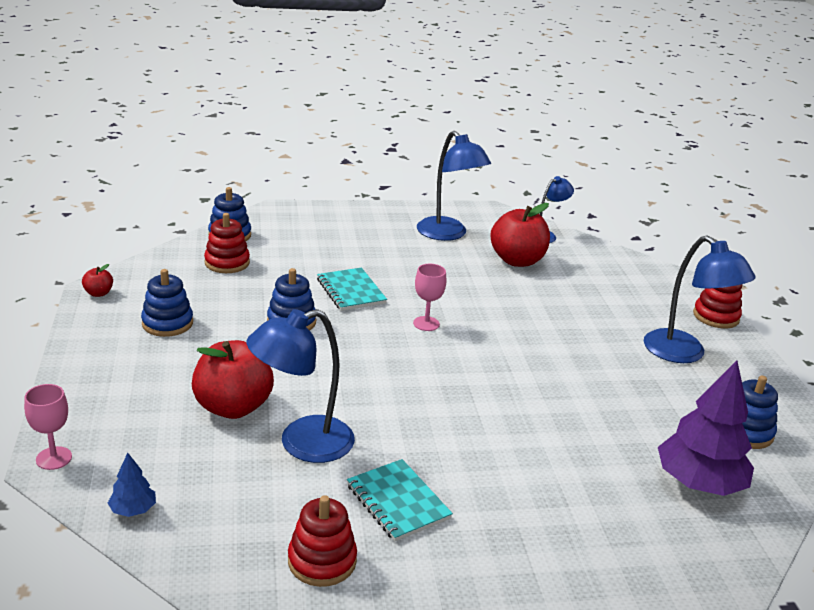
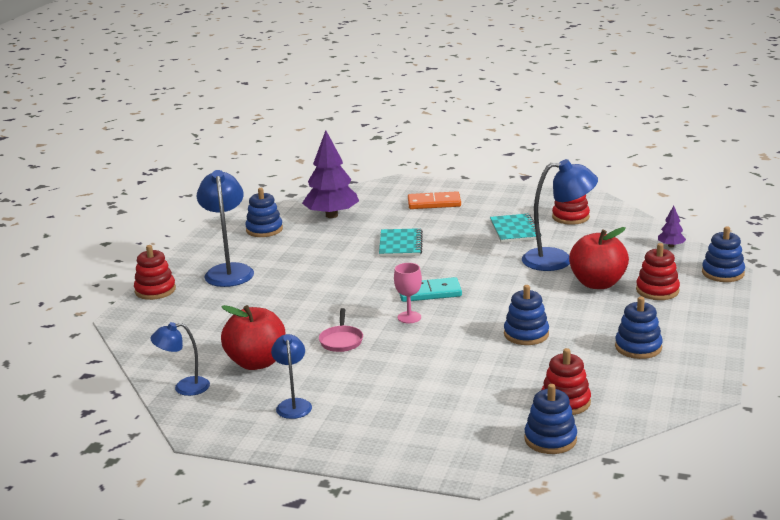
camera: 150 degrees left, 5 degrees down
(54, 458) = (723, 273): pink goblet -> blue stacking toy
(98, 293) = (704, 385): red apple -> none
(133, 510) = (671, 246): blue tree -> purple tree
(151, 407) = (657, 290): none -> red stacking toy
(351, 291) = (454, 354): turquoise notebook -> turquoise notebook (400, 245)
(431, 359) = (429, 293): none -> turquoise domino
(448, 234) = (293, 404): blue lamp -> blue lamp, size x0.59
(467, 289) = (341, 341): none -> pink pan
(579, 554) = (434, 203): none -> orange domino

